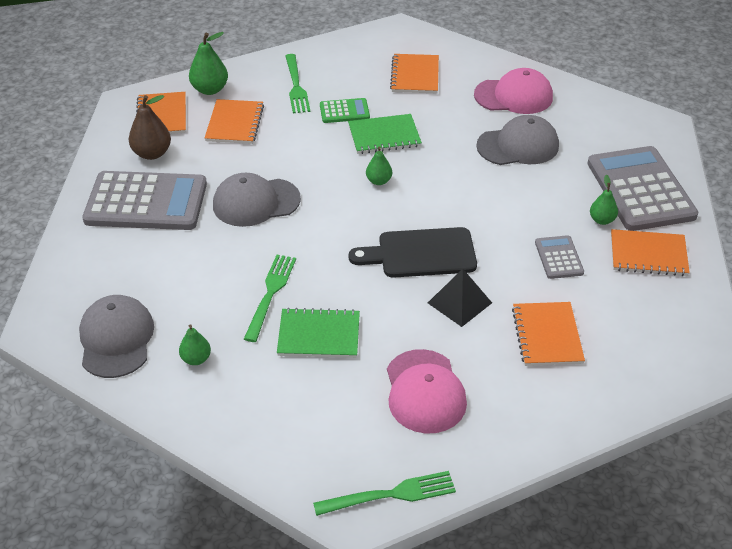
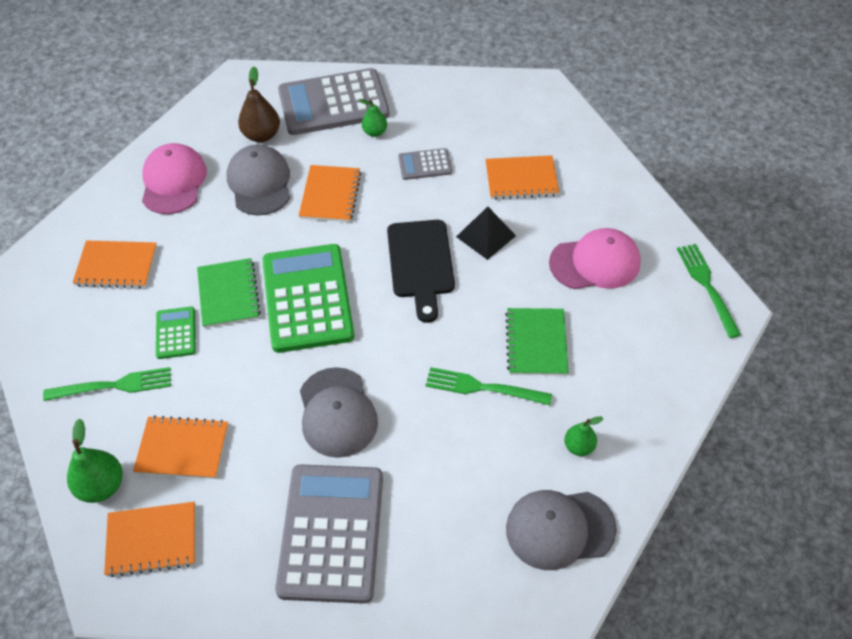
camera: 90 degrees left, 10 degrees up
(152, 153) = (234, 540): brown pear -> brown pear (261, 135)
(379, 181) = (307, 298): green pear -> green calculator
(648, 254) = (420, 107): orange notebook -> orange notebook (330, 195)

